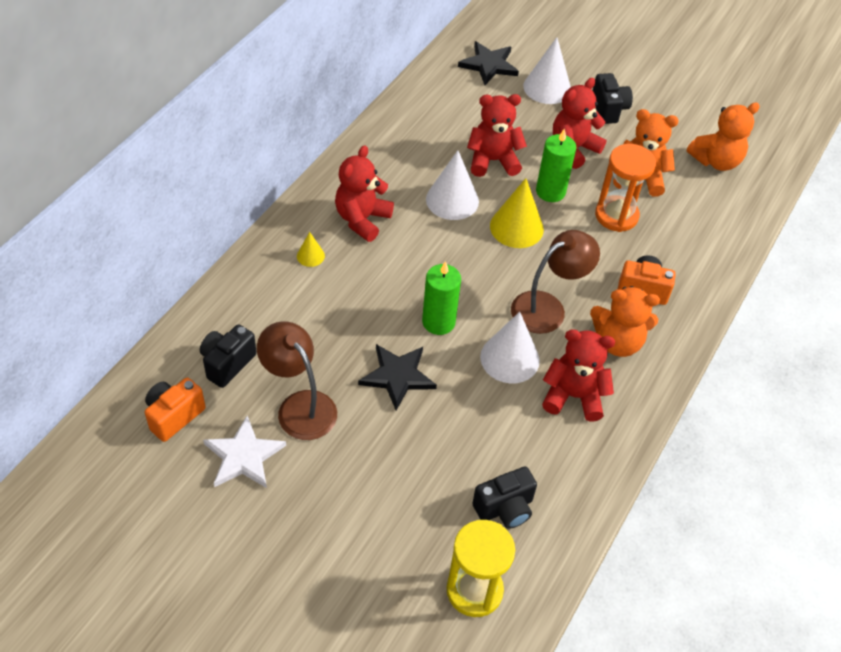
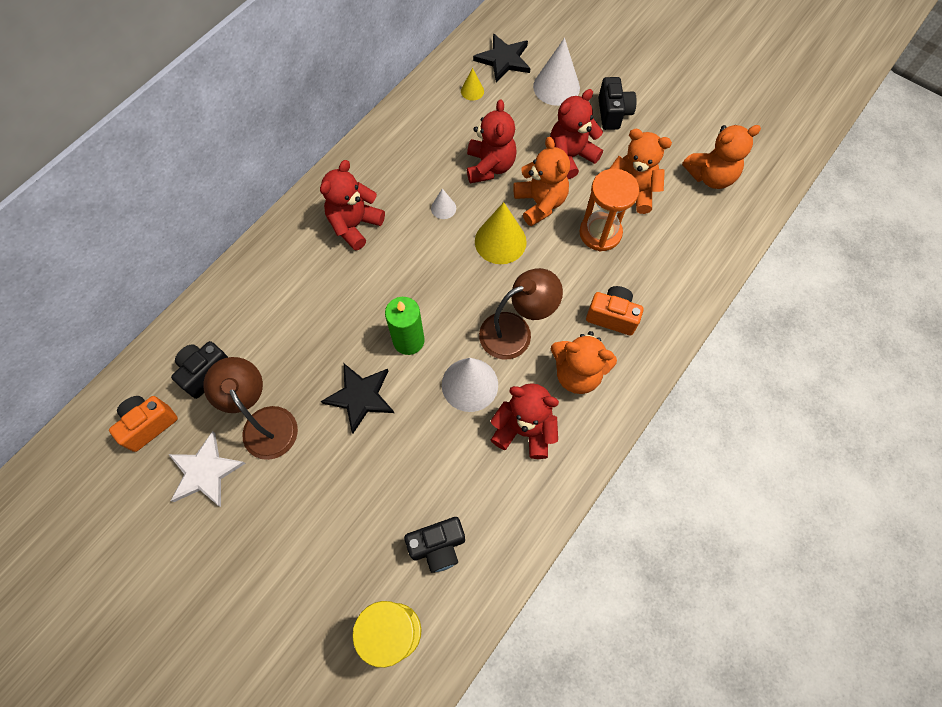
camera: 10 degrees right, 15 degrees up
(310, 256) = (300, 262): yellow cone -> yellow cone (472, 91)
(452, 200) = (443, 208): white cone -> white cone, size x0.50
(493, 161) = (490, 166): red teddy bear -> red teddy bear turned 90 degrees clockwise
(550, 191) = (540, 203): green candle -> orange teddy bear

